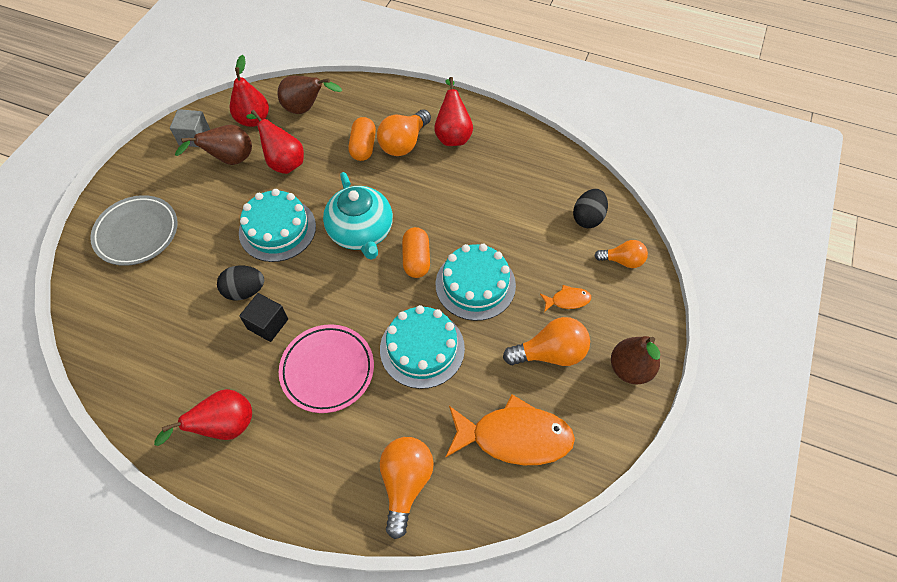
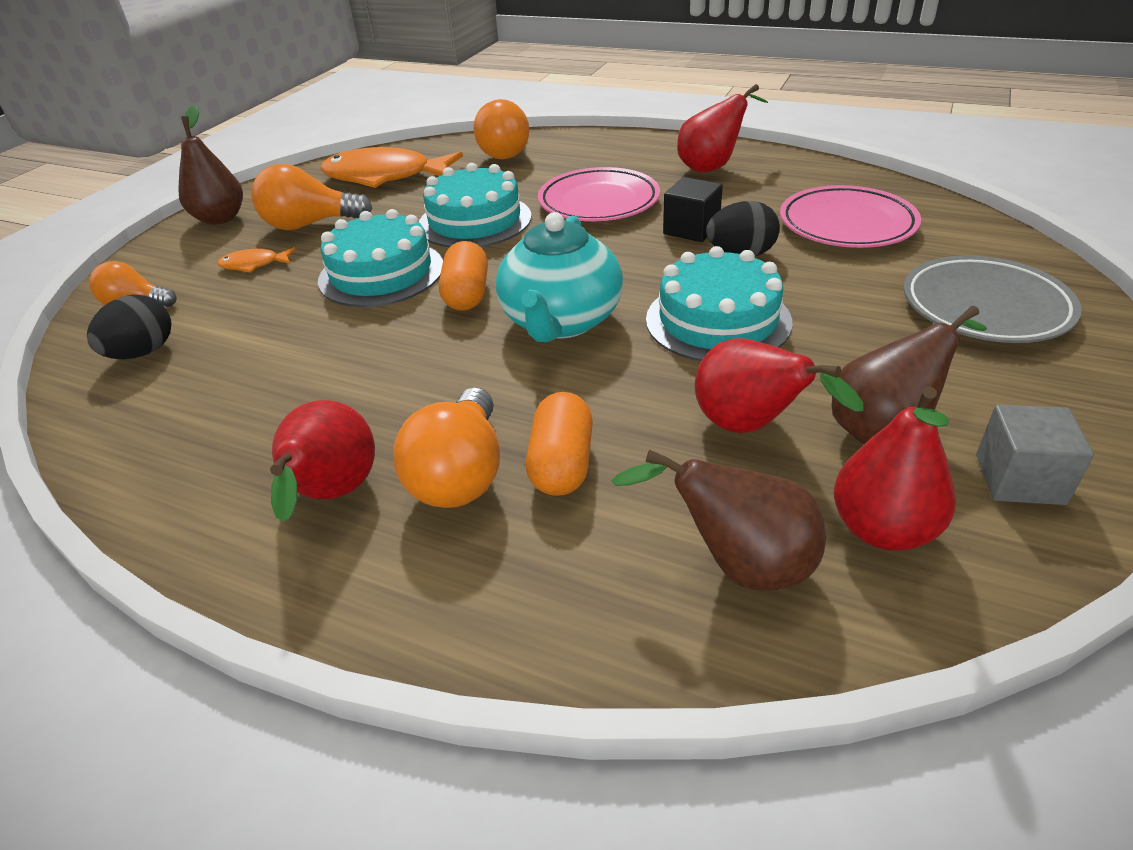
camera: 175 degrees left, 20 degrees down
(163, 322) = (847, 224): none -> pink plate
(361, 232) = (561, 321): turquoise teapot -> turquoise teapot turned 150 degrees counterclockwise
(404, 143) = (460, 474): orange light bulb -> orange light bulb turned 150 degrees clockwise

